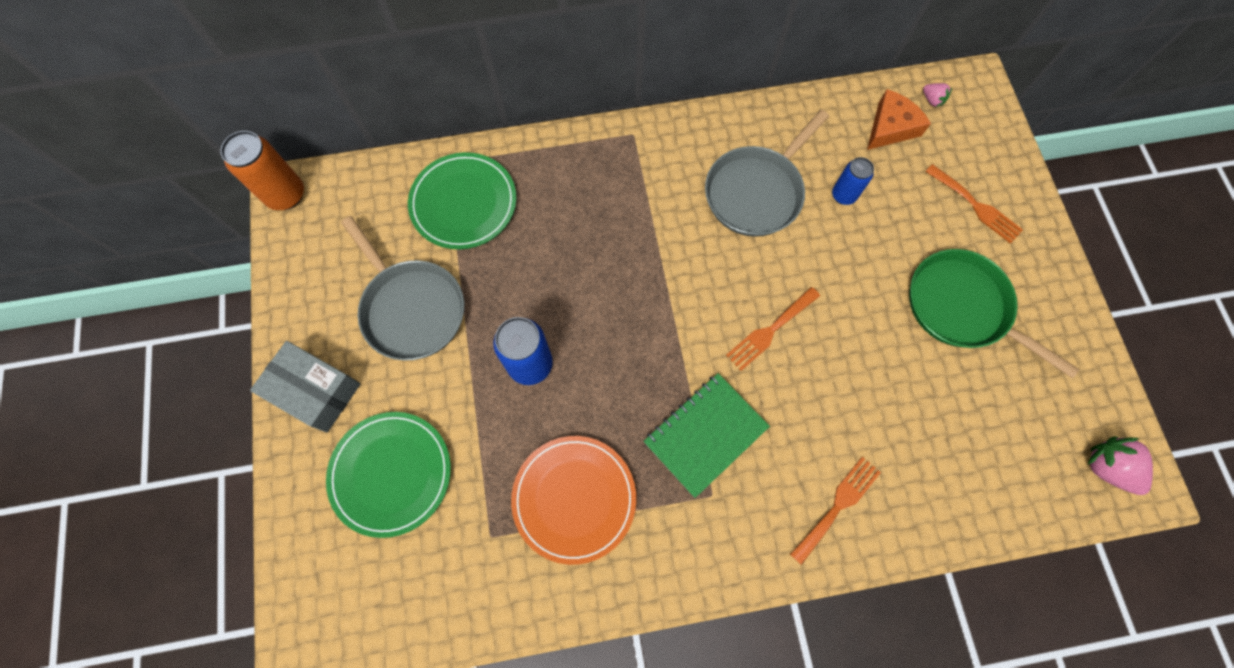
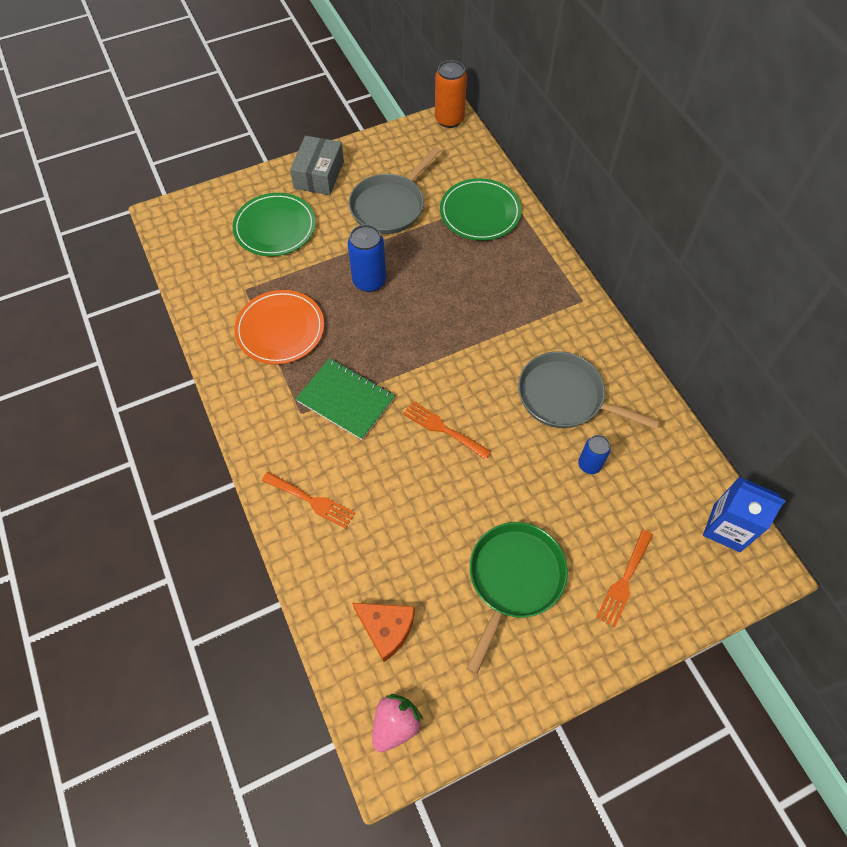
camera: 75 degrees right, 10 degrees down
(890, 127) = (678, 494): orange cheese -> orange cheese (386, 628)
(932, 100) = (726, 528): pink strawberry -> blue carton

